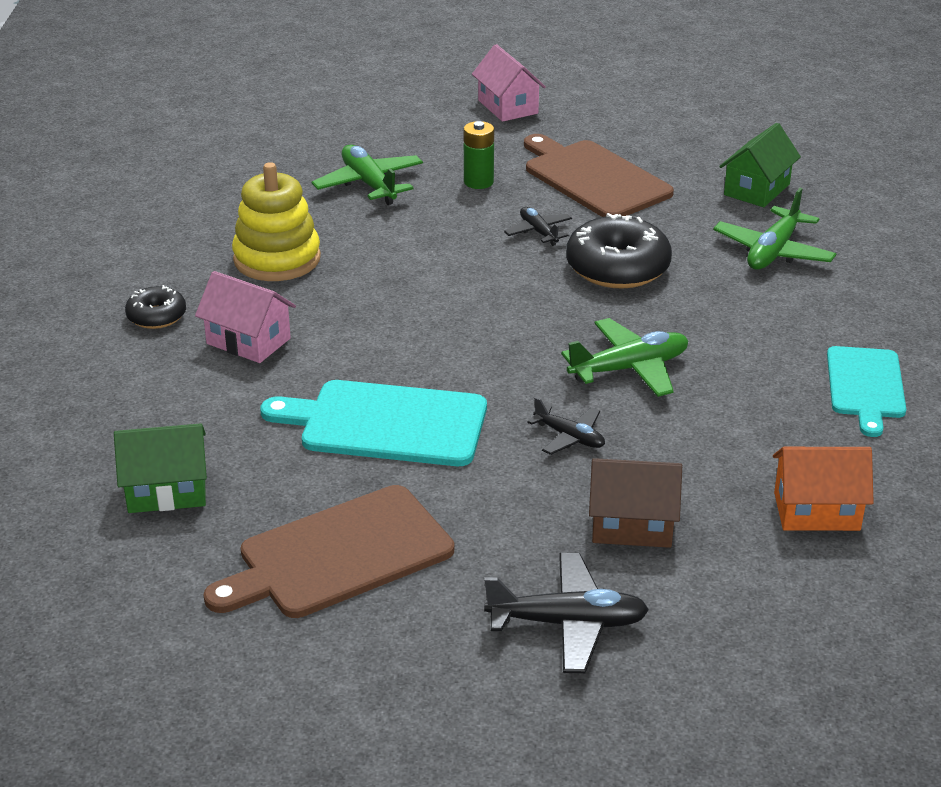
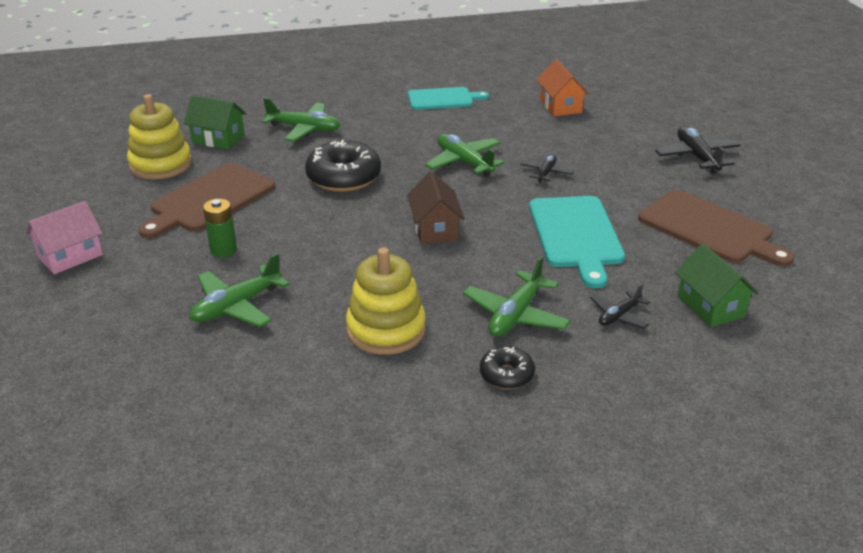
camera: 105 degrees left, 0 degrees up
(248, 341) = (516, 315): pink house -> green plane
(538, 232) = (302, 212): black plane -> black plane (619, 316)
(632, 525) = (609, 148): brown house -> brown house (435, 229)
(694, 152) = (161, 164): none -> yellow stacking toy

